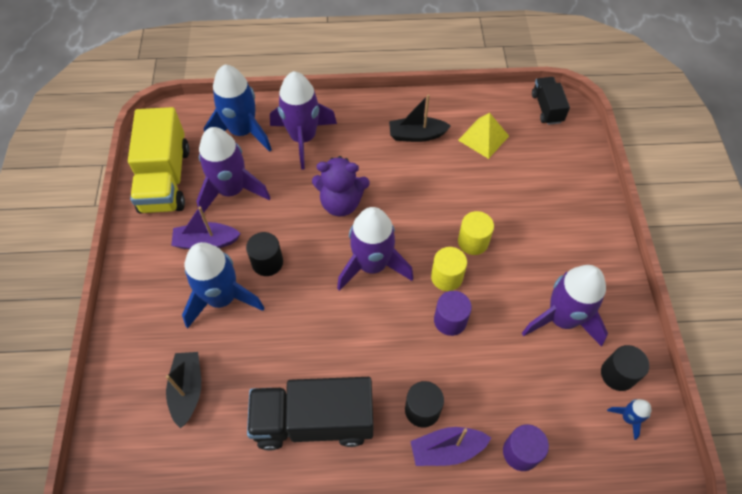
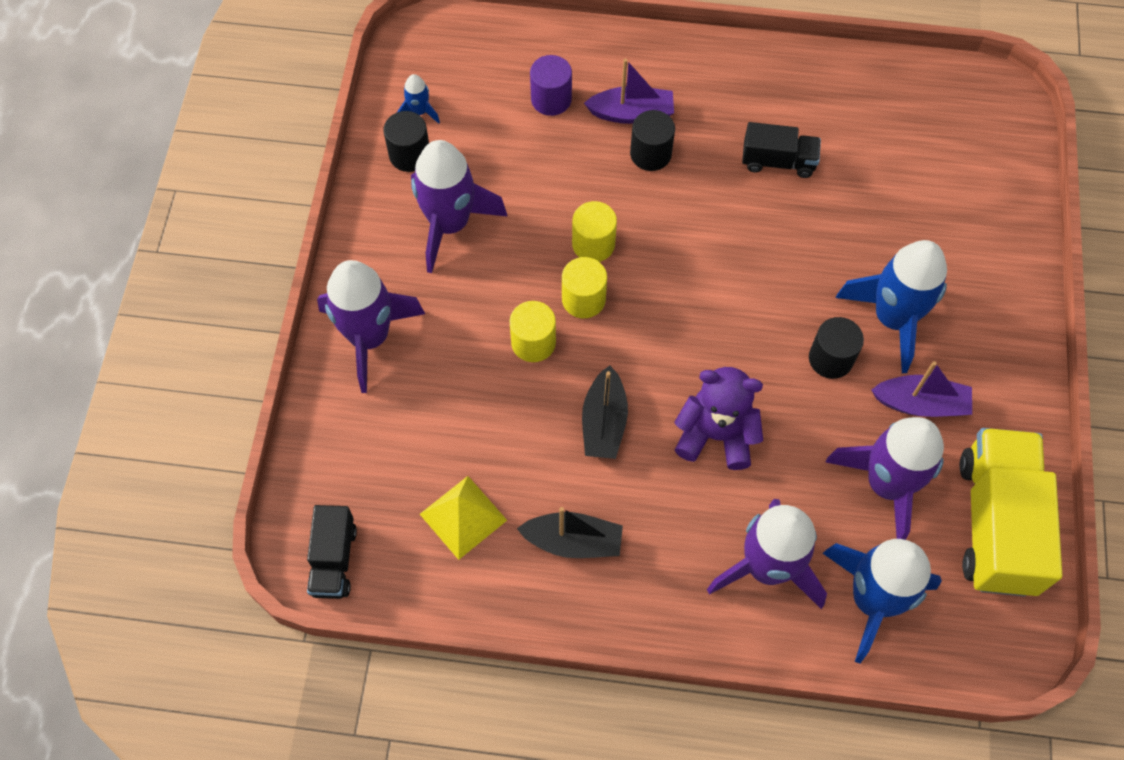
camera: 170 degrees left, 5 degrees up
(187, 390) = (929, 215): black boat -> black boat (604, 422)
(314, 421) = (778, 161): black truck -> black truck, size x0.54
(372, 265) = (683, 331): purple rocket -> purple rocket (369, 337)
(450, 320) = (593, 244): purple cylinder -> yellow cylinder

